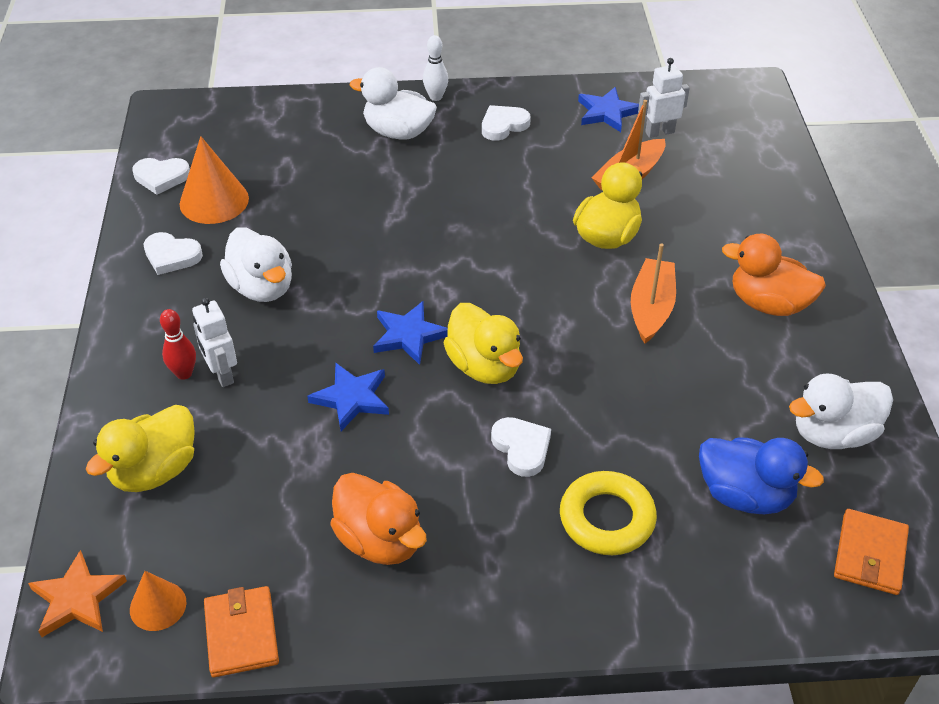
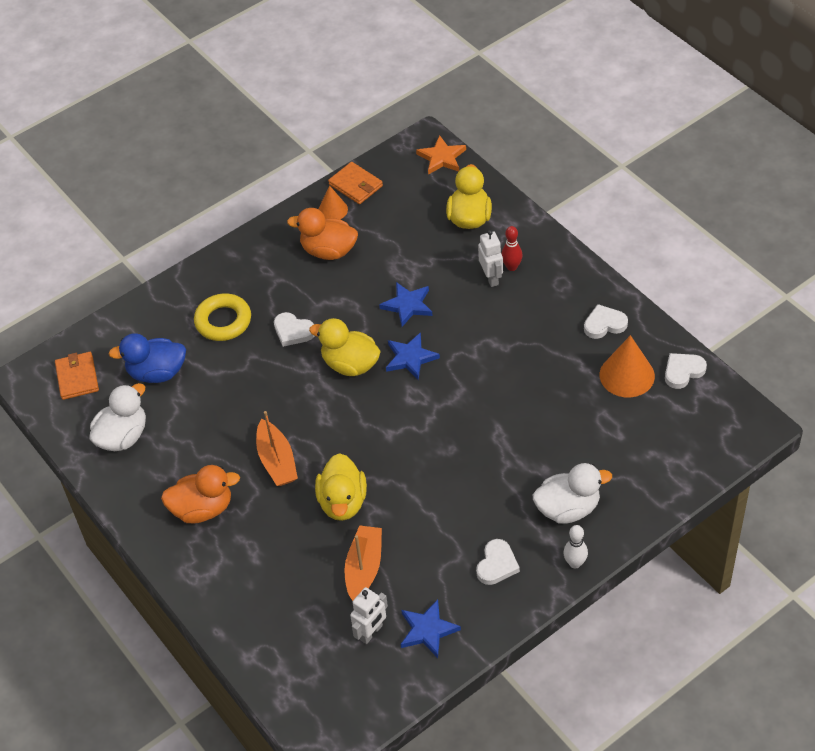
camera: 150 degrees right, 5 degrees up
(158, 606) = (403, 174): orange cone -> orange cone (333, 210)
(222, 374) = (491, 278): white robot -> white robot turned 45 degrees clockwise
(262, 287) = (527, 337): white duck -> none

